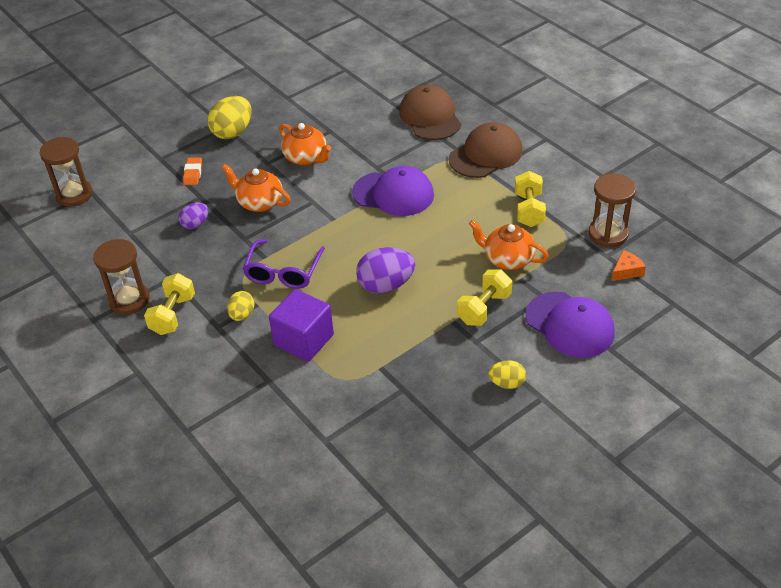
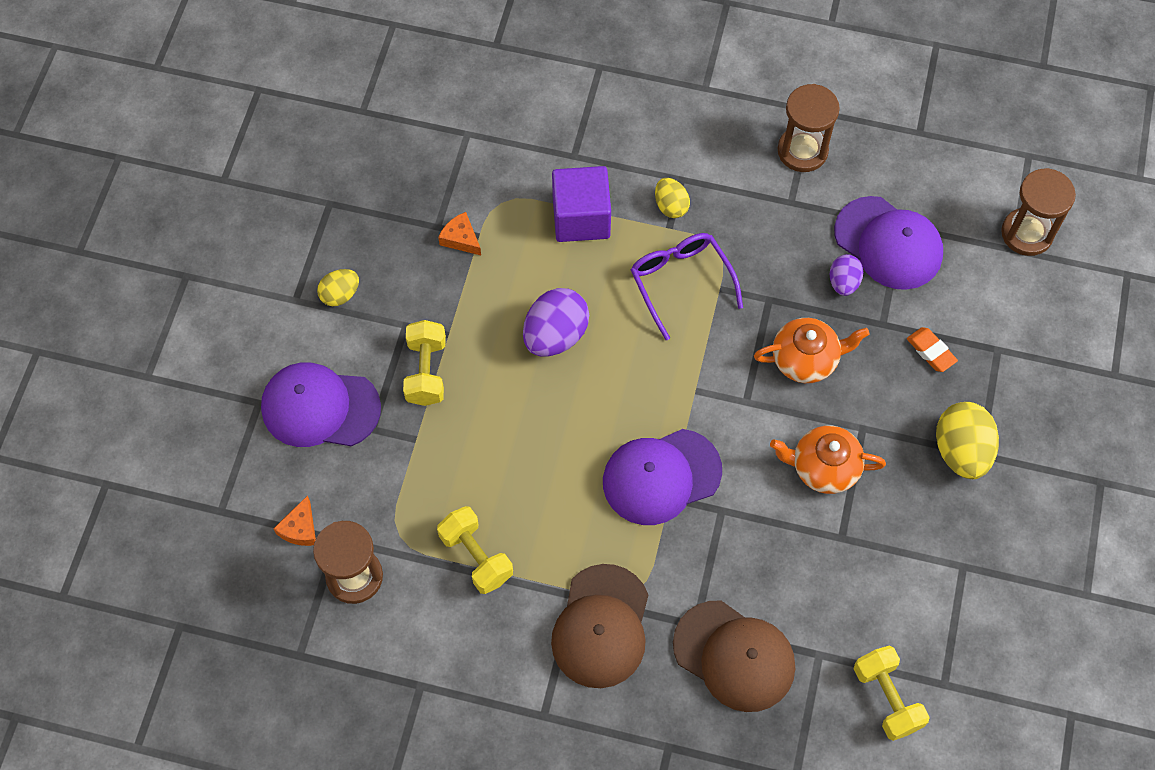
camera: 140 degrees right, 20 degrees up
(148, 228) = (888, 243): none -> purple cap
(173, 315) = (739, 163): yellow dumbbell -> yellow dumbbell (887, 698)
(394, 372) = (461, 239): none -> orange cheese
(507, 259) = (448, 459): orange teapot -> none

